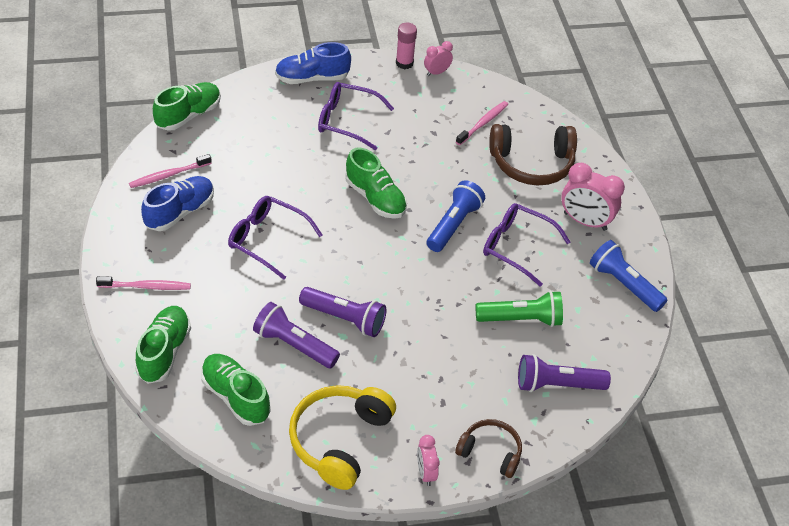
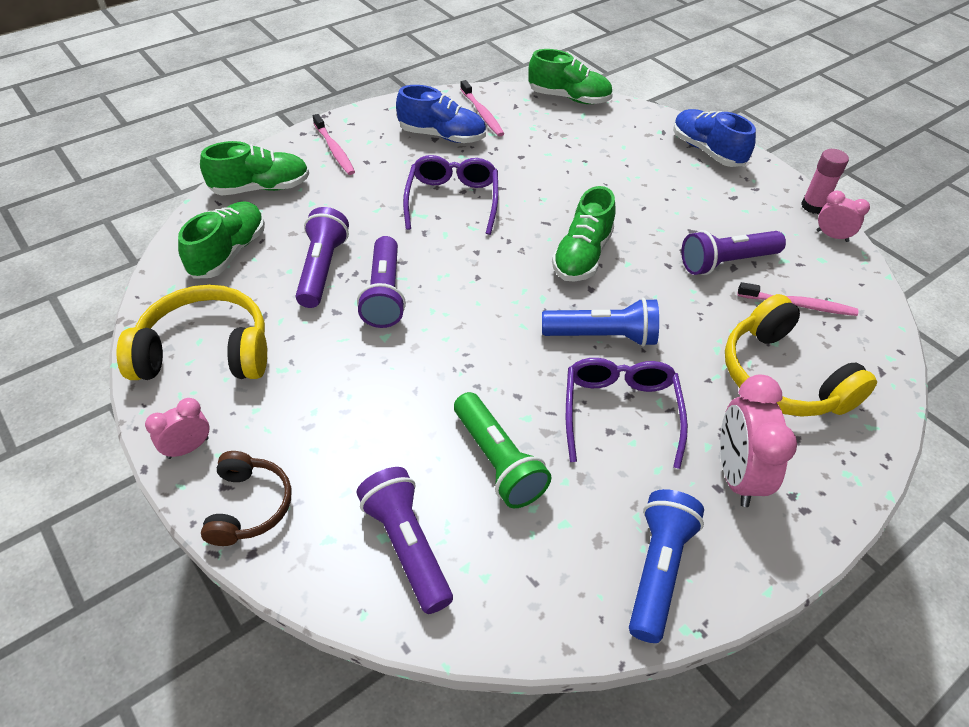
camera: 65 degrees right, 0 degrees up
(168, 175) = (482, 114): pink toothbrush -> pink toothbrush turned 150 degrees counterclockwise
(347, 121) = (674, 195): purple glasses -> none
(428, 133) = (726, 262): none -> purple flashlight
(532, 163) = (782, 377): brown headphones -> yellow headphones

